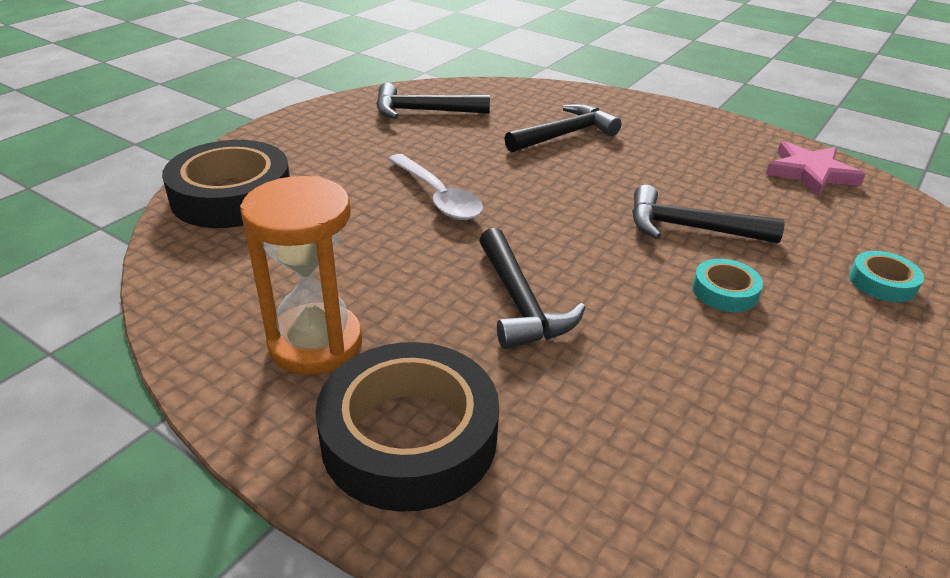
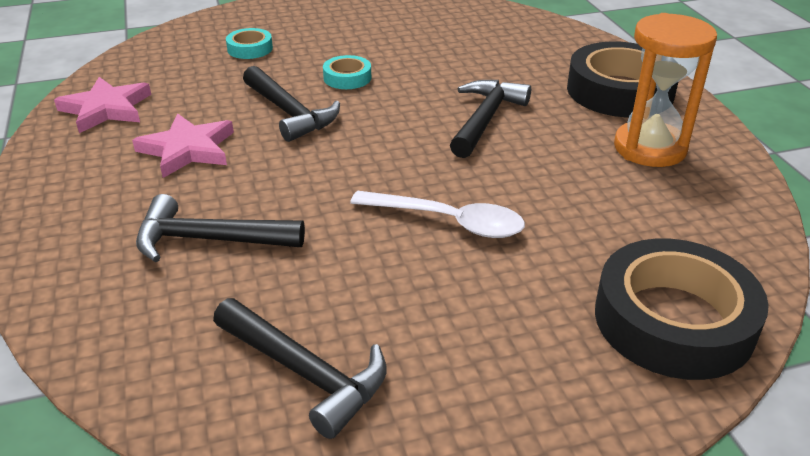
camera: 140 degrees left, 0 degrees up
(438, 196) = (448, 221): white spoon -> white spoon turned 105 degrees clockwise
(689, 171) = (188, 149): none -> pink star

